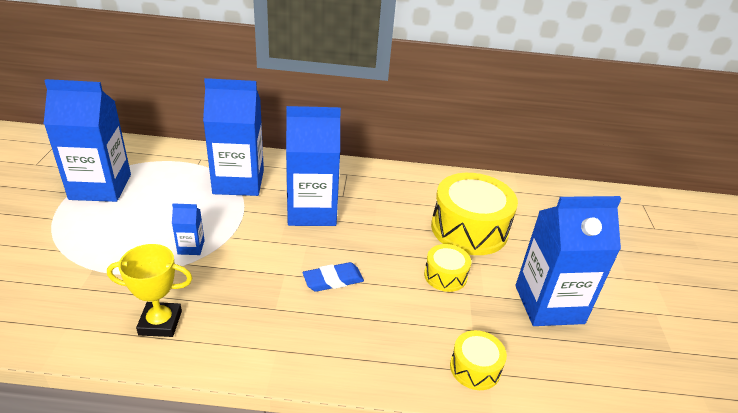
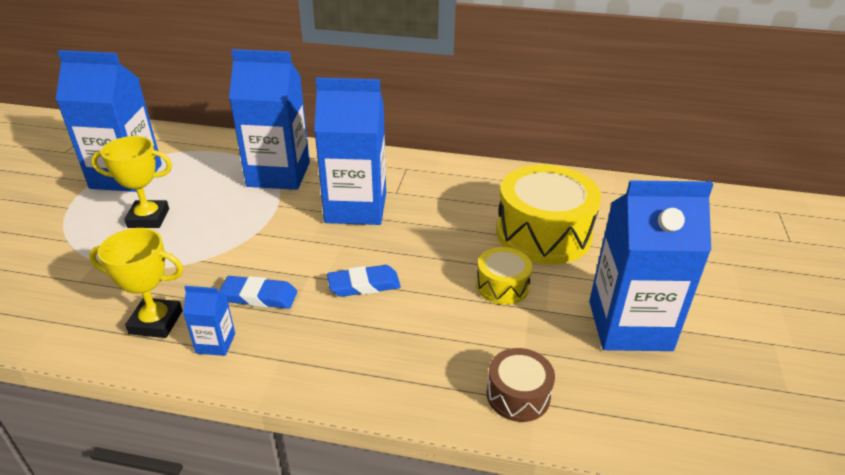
camera: 10 degrees right, 0 degrees up
(130, 226) = (148, 218): none -> yellow trophy
(191, 247) = (209, 242): blue carton -> blue carton (215, 343)
(246, 295) = (259, 296): none -> blue eraser
(475, 368) = (518, 395): yellow drum -> brown drum

